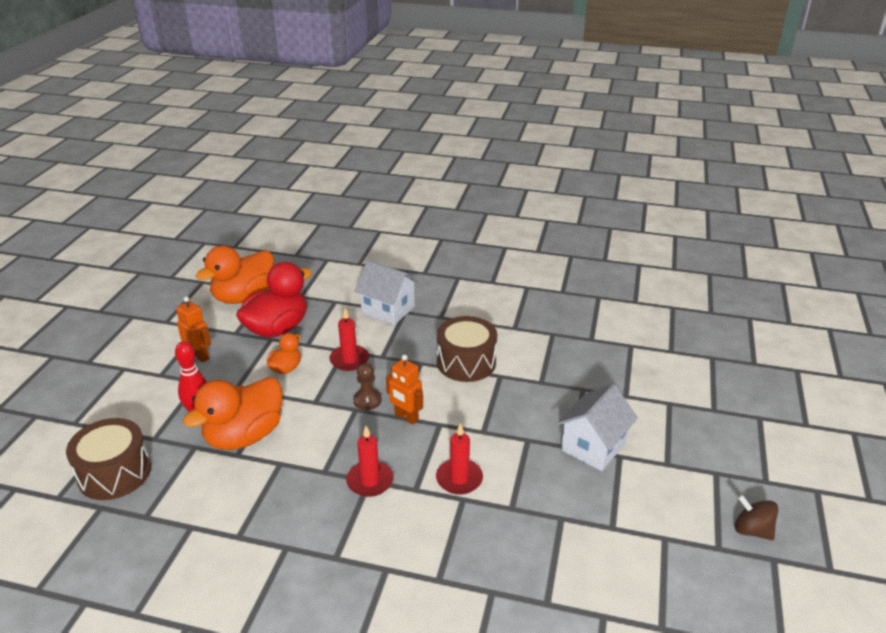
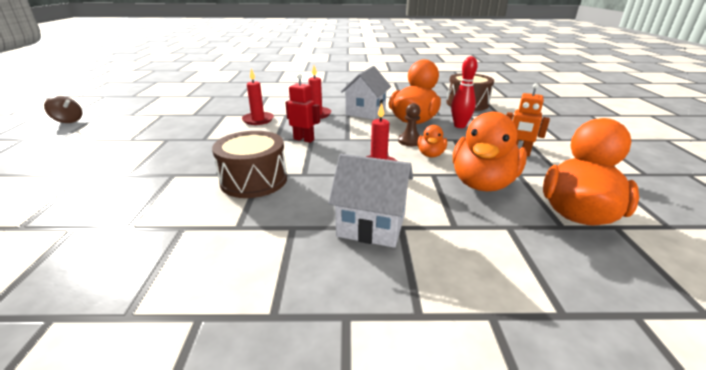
camera: 165 degrees right, 5 degrees down
(277, 329) = (482, 183): red duck -> orange duck
(367, 400) = (341, 144): brown pawn -> brown pawn (410, 141)
(406, 417) = (304, 139): orange robot -> red robot
(593, 447) = (150, 141): white house -> white house (366, 112)

